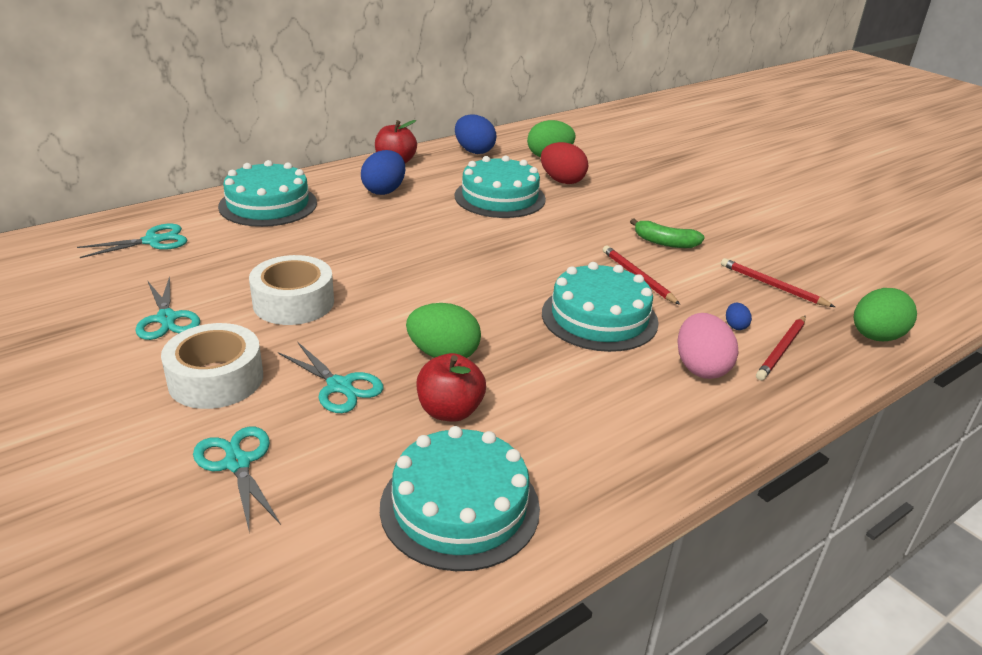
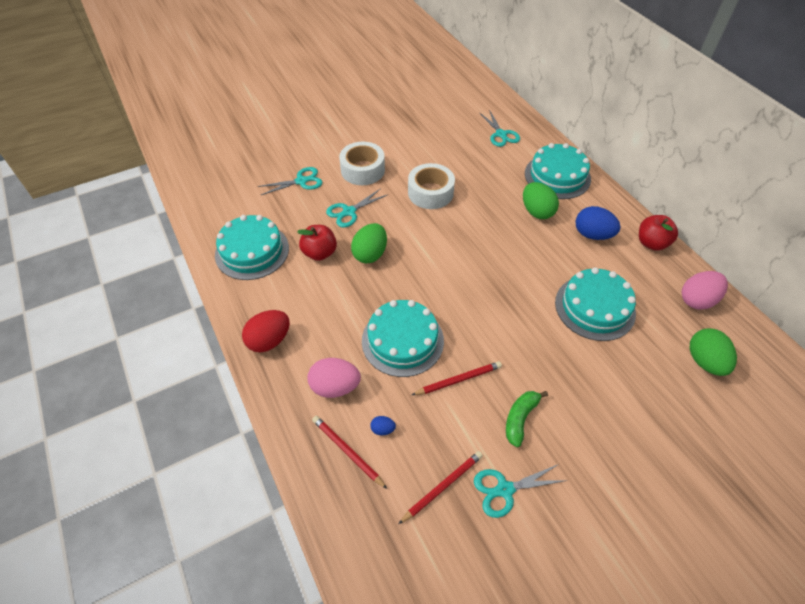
camera: 100 degrees right, 20 degrees up
(166, 318) = (417, 149): turquoise scissors -> turquoise scissors (505, 489)
(474, 151) = (697, 300): blue egg -> pink egg
(562, 181) = (643, 361): red egg -> red egg (269, 340)
(875, 337) = (354, 542): green egg -> green egg (536, 211)

